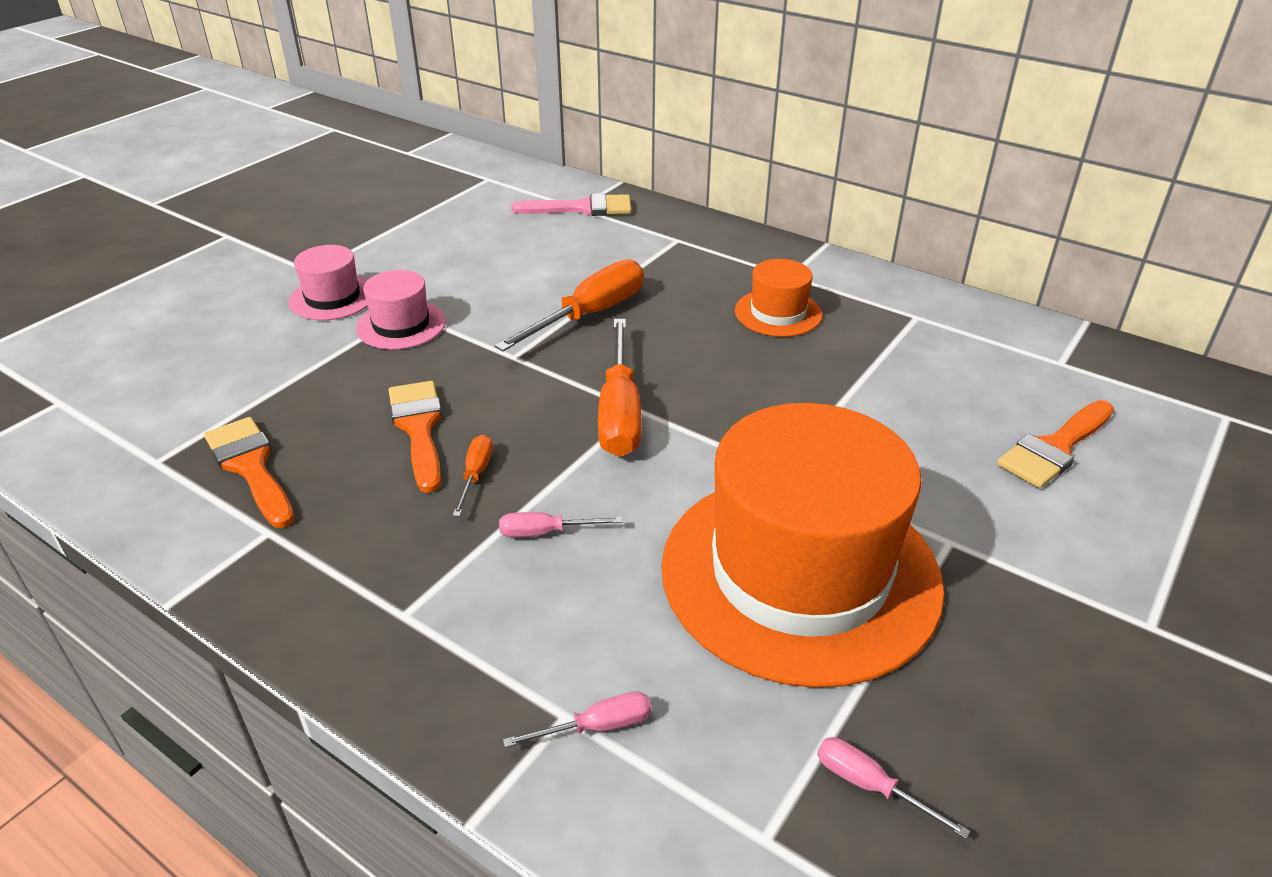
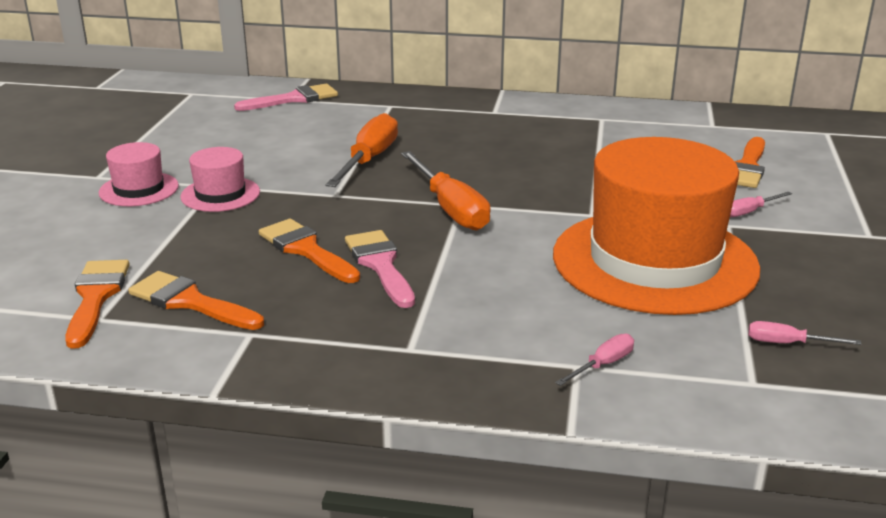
camera: 25 degrees left, 10 degrees down
(176, 432) = (96, 297): none -> orange brush
(476, 475) = (380, 265): orange screwdriver -> pink brush
(545, 532) = (466, 282): pink screwdriver -> pink screwdriver (749, 212)
(778, 313) = (507, 134): orange hat -> none

